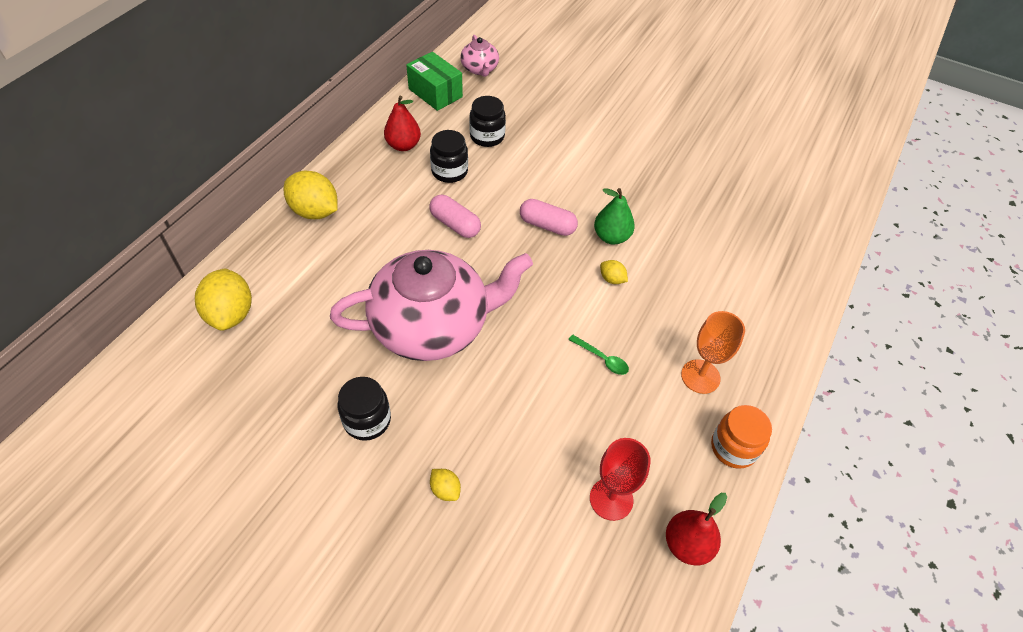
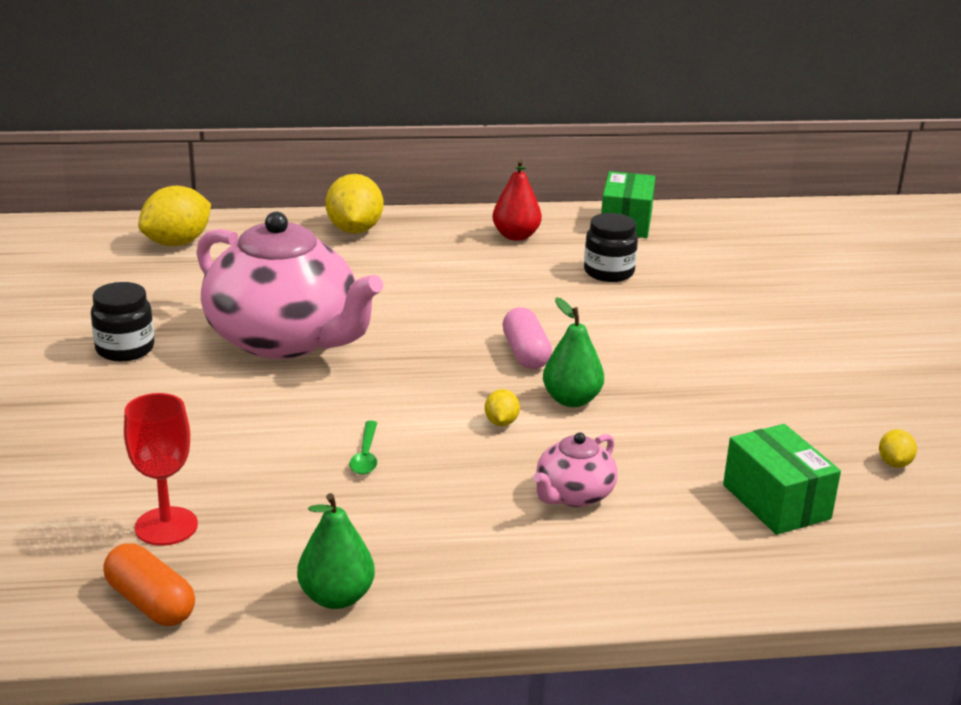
camera: 55 degrees right, 25 degrees down
(445, 490) = (82, 419): yellow lemon -> yellow lemon (894, 463)
(449, 171) = (518, 272): black jar -> none
(455, 224) = (444, 302): pink capsule -> none
(480, 69) = (712, 231): pink teapot -> pink teapot (573, 495)
(687, 544) = (150, 603): red pear -> orange capsule
(700, 376) = (424, 536): orange goblet -> none
(733, 448) = (336, 597): orange jar -> green pear
(757, 222) = (776, 502): none -> green box

